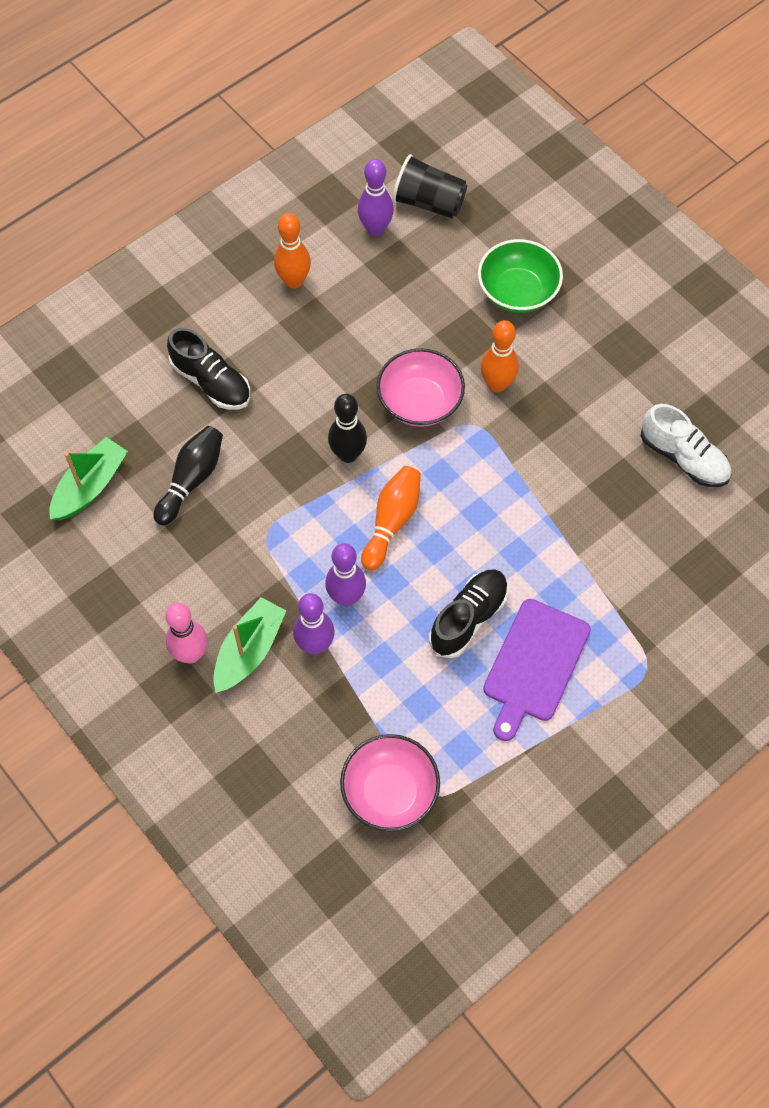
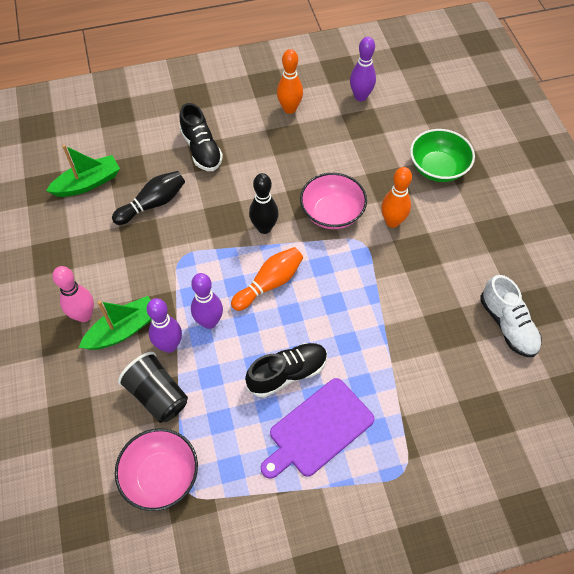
camera: 25 degrees right, 5 degrees down
(429, 202) = (405, 93): black cup -> black cup (157, 395)

